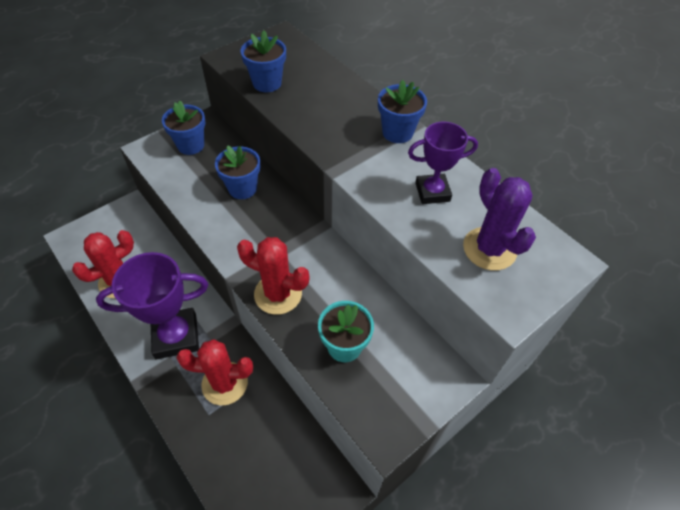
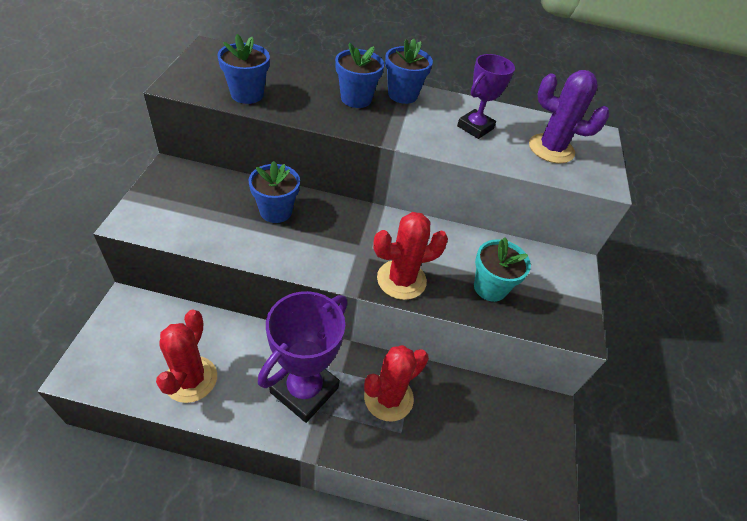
camera: 45 degrees left, 5 degrees down
(191, 145) = (179, 196): blue flower pot -> blue flower pot (356, 99)

